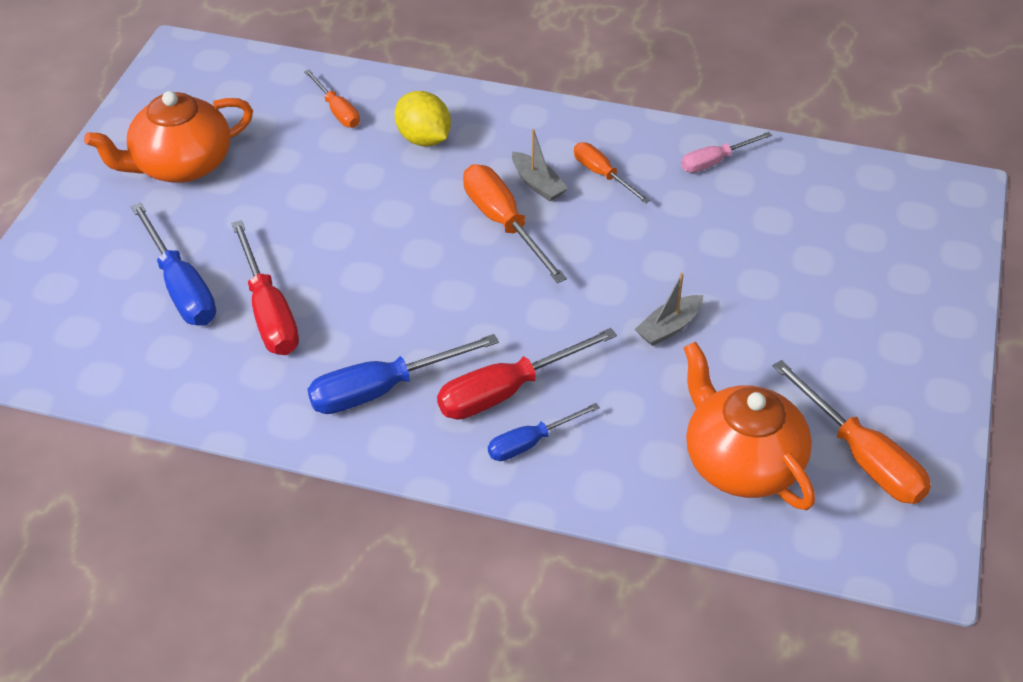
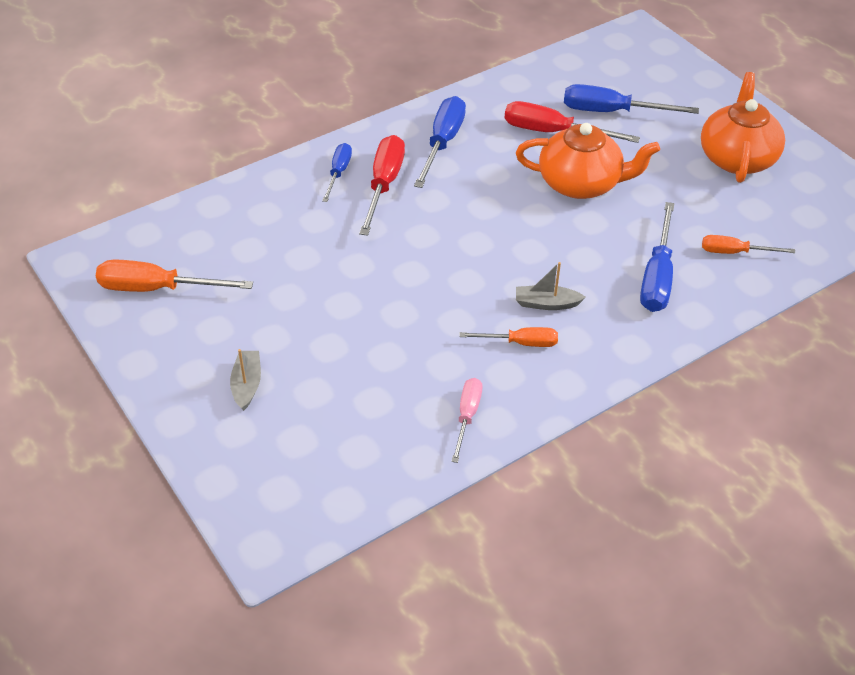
camera: 130 degrees right, 0 degrees up
(424, 139) = (657, 277): yellow lemon -> blue screwdriver
(503, 223) = (524, 264): orange screwdriver -> none
(669, 327) = (346, 278): grey boat -> grey boat (247, 384)
(741, 462) = (221, 239): orange teapot -> orange teapot (581, 184)

